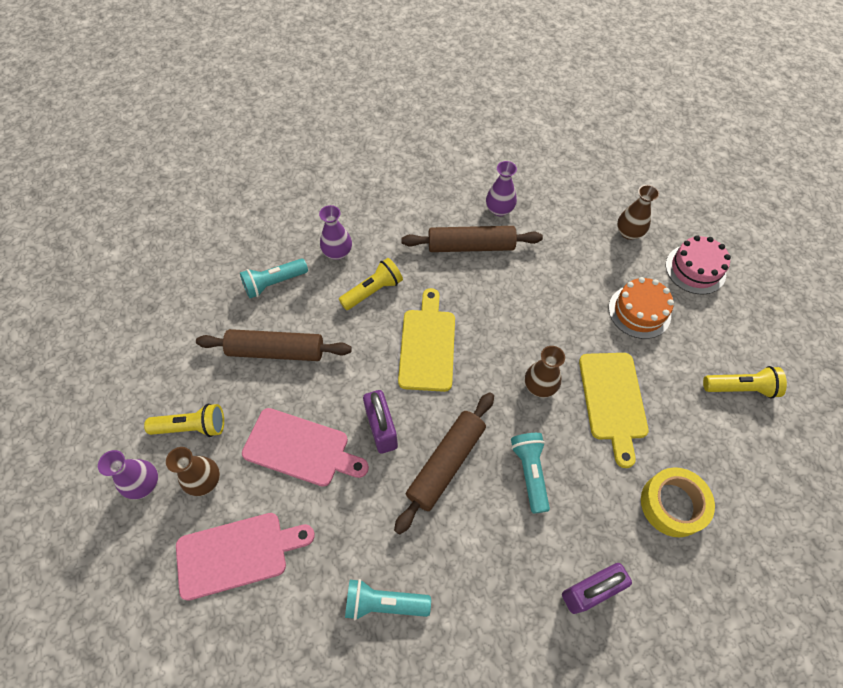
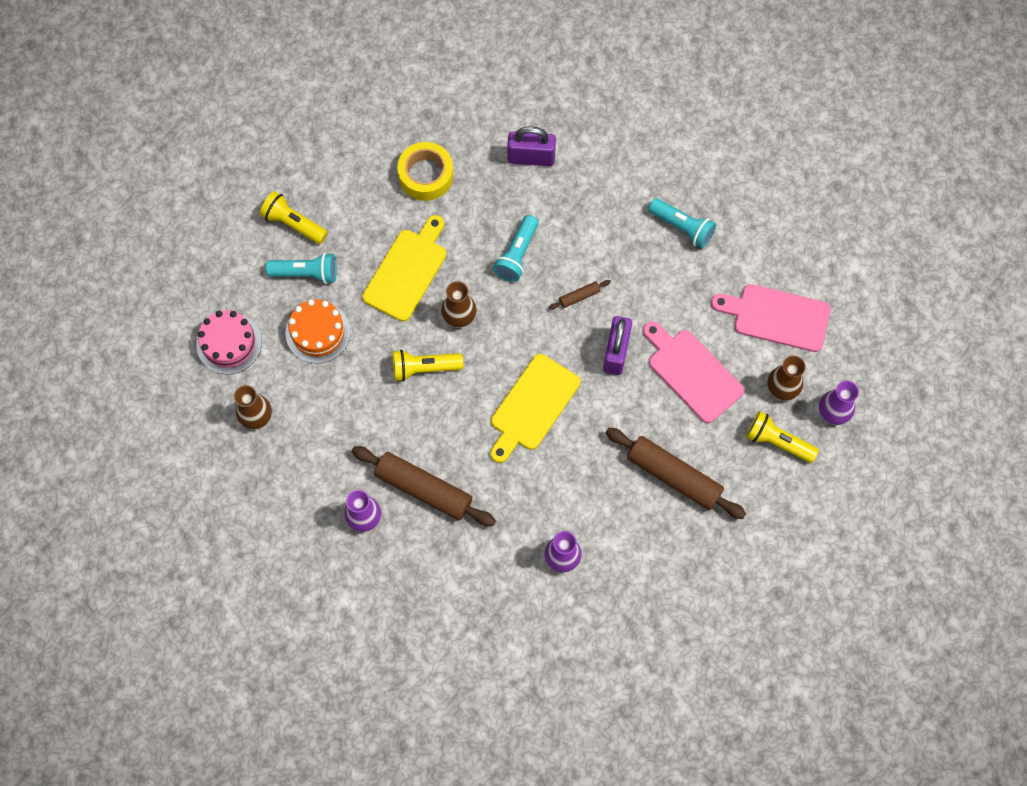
camera: 150 degrees left, 10 degrees up
(274, 283) = (643, 554): turquoise flashlight -> turquoise flashlight (306, 273)
(373, 291) = (551, 491): yellow flashlight -> yellow flashlight (424, 368)
(446, 463) = (579, 296): brown rolling pin -> brown rolling pin, size x0.44

